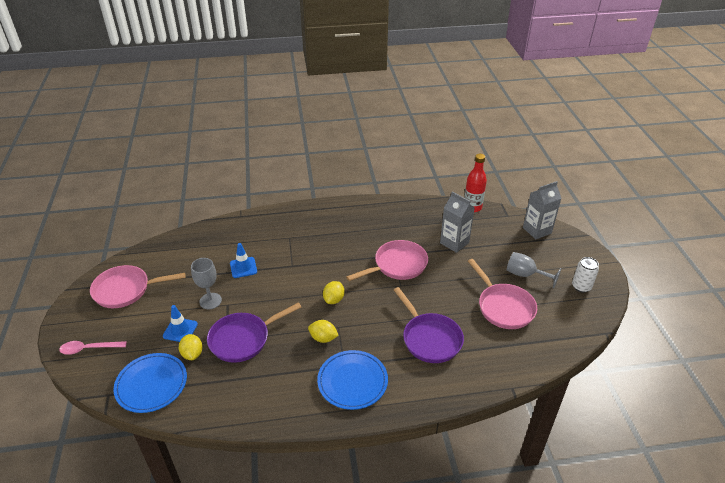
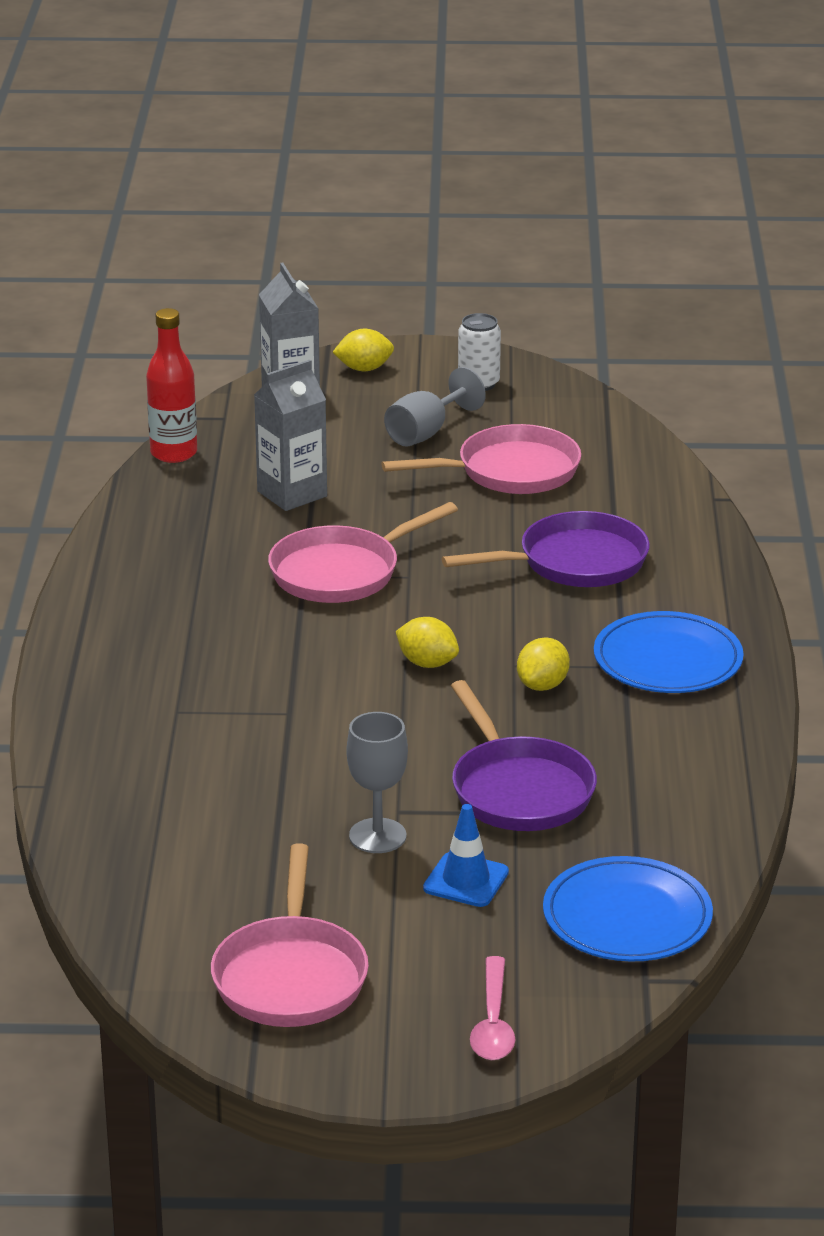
camera: 80 degrees left, 10 degrees down
(192, 354) = (547, 861): yellow lemon -> yellow lemon (364, 369)
(243, 267) = (269, 785): blue traffic cone -> none
(397, 265) = (341, 572): pink pan -> pink pan turned 105 degrees counterclockwise

